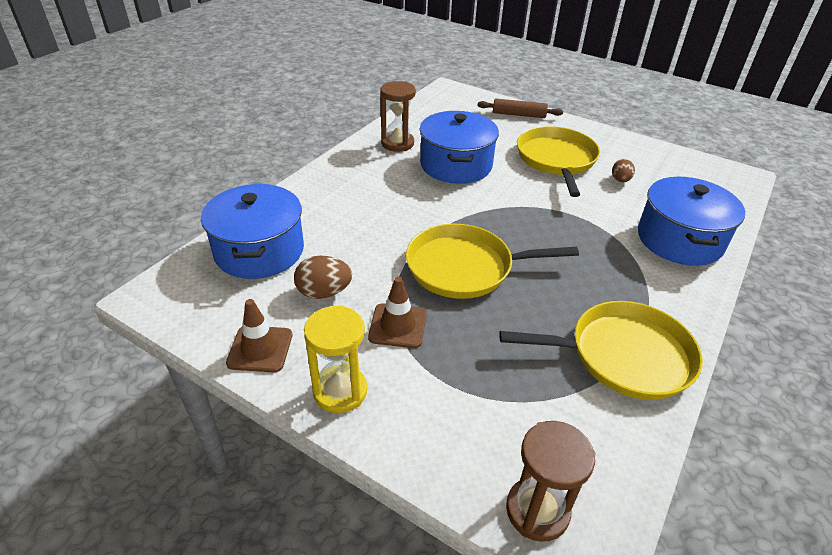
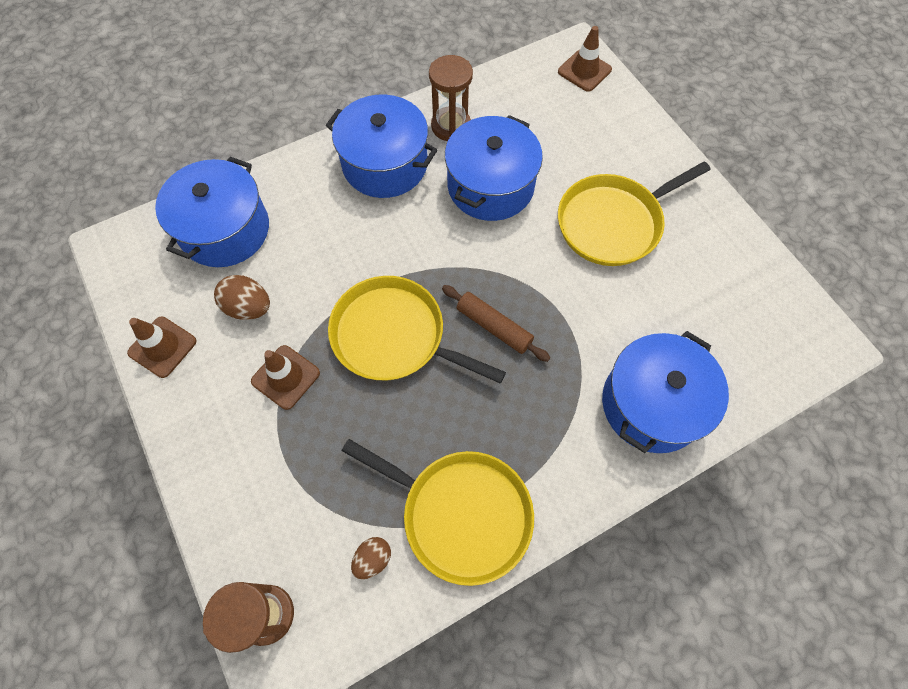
camera: 30 degrees right, 25 degrees up
(340, 391) = (196, 423): yellow hourglass -> none
(366, 175) = (385, 164): none -> blue pot
(463, 97) = (584, 71): none -> brown traffic cone
(518, 115) = (629, 127): brown rolling pin -> brown rolling pin (494, 326)
(556, 160) = (613, 223): yellow pan -> yellow pan turned 150 degrees counterclockwise
(620, 180) = (663, 287): brown egg -> brown egg (373, 559)

